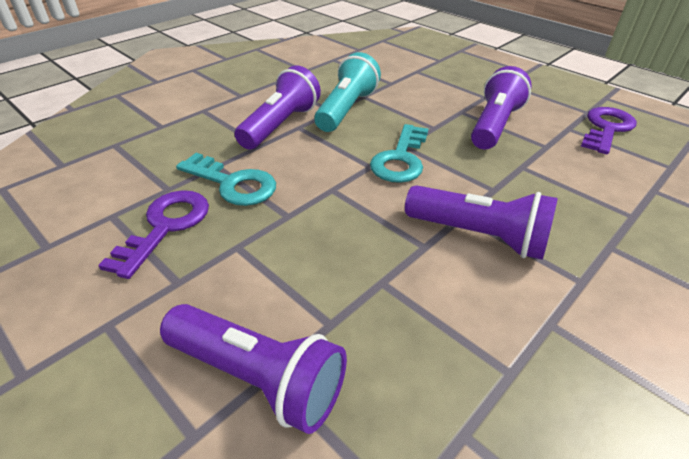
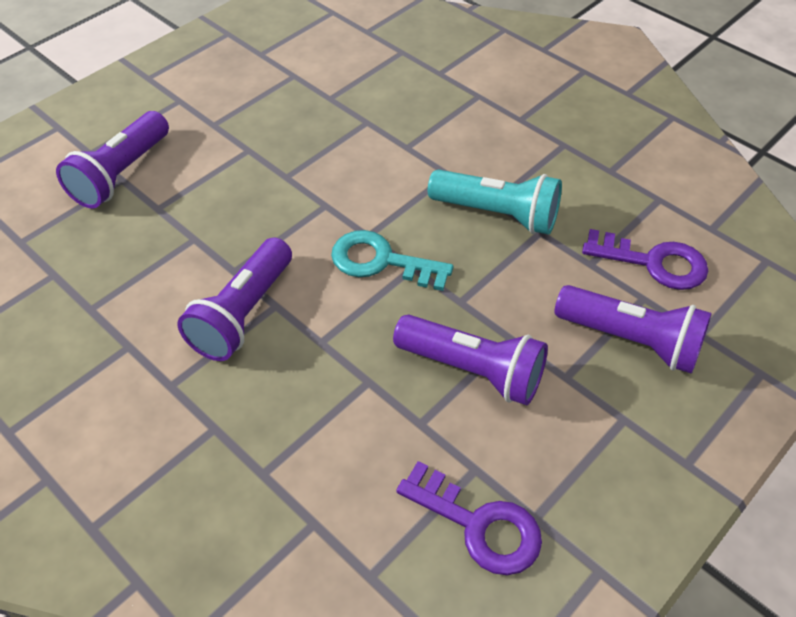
camera: 90 degrees right, 10 degrees up
(166, 226) = (277, 106): purple key -> purple key (654, 262)
(233, 183) = (336, 136): turquoise key -> none
(280, 125) = (450, 158): purple flashlight -> purple flashlight (631, 340)

